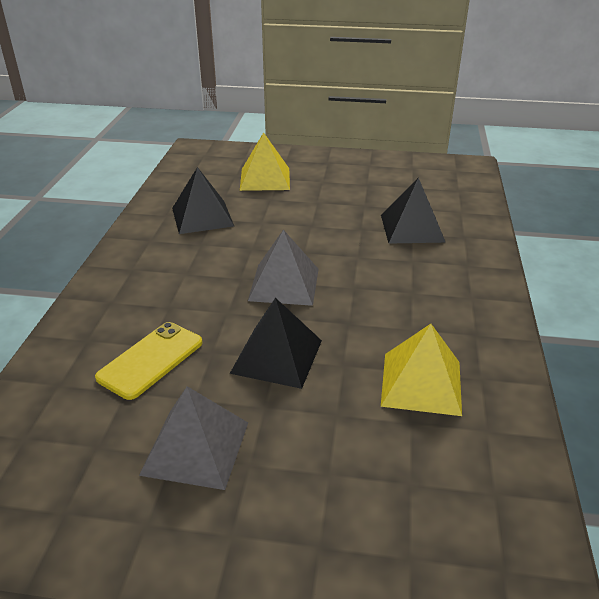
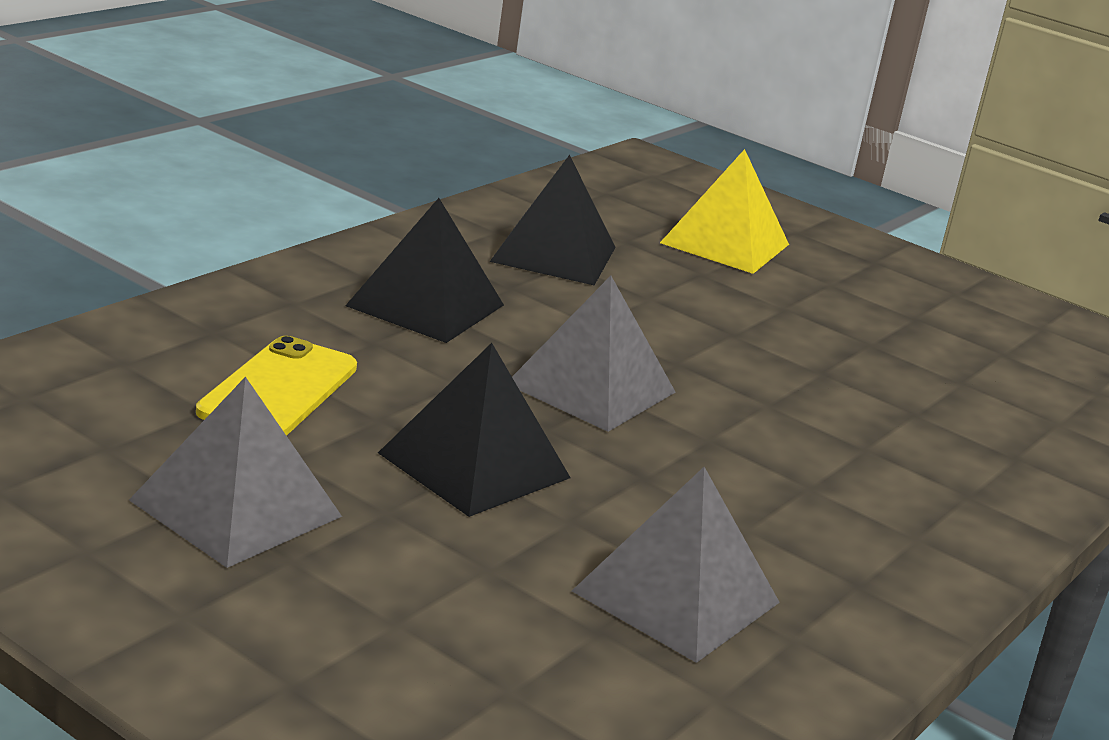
camera: 25 degrees right, 10 degrees down
(151, 360) = (278, 389): yellow phone -> yellow phone turned 45 degrees counterclockwise
(412, 228) = (924, 407): black pyramid -> black pyramid (426, 305)
(421, 383) = (676, 596): yellow pyramid -> grey pyramid

